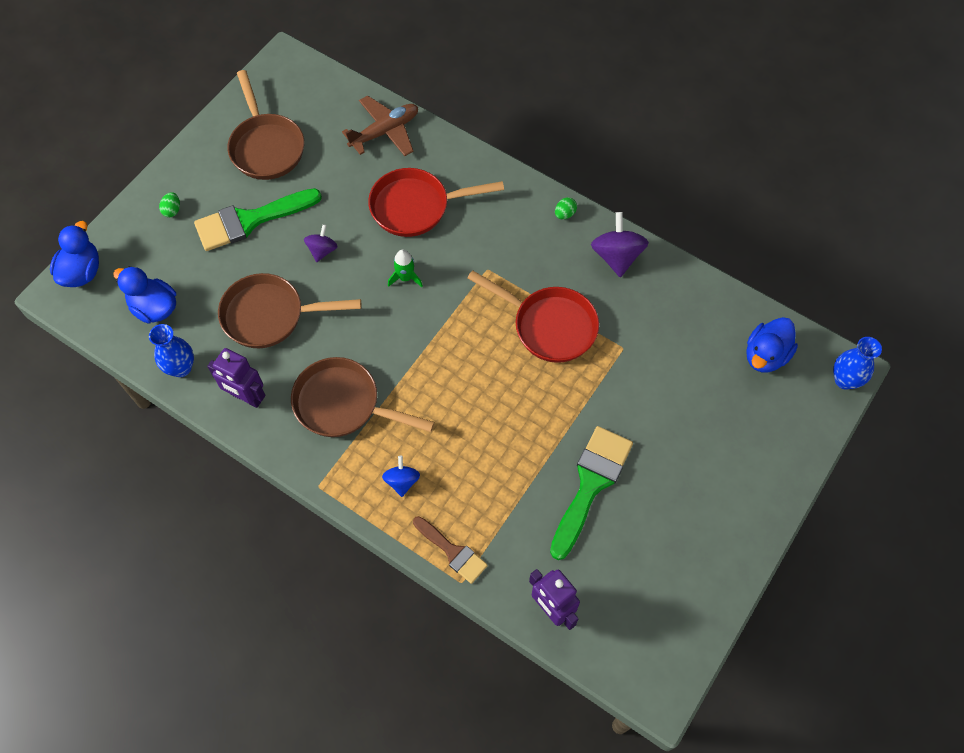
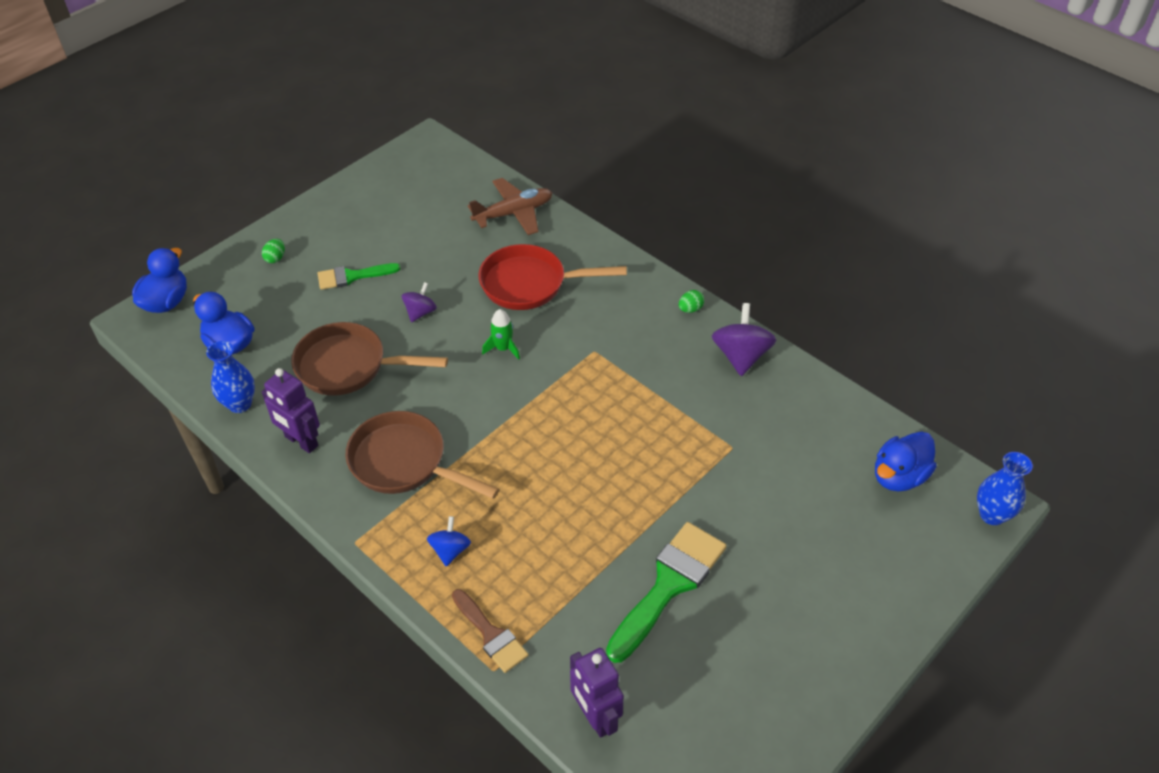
camera: 10 degrees right, 15 degrees down
(250, 220) = (352, 276): green brush -> green brush, size x0.60
(266, 146) = (387, 213): brown pan -> none
(549, 326) = (652, 414): red pan -> none

